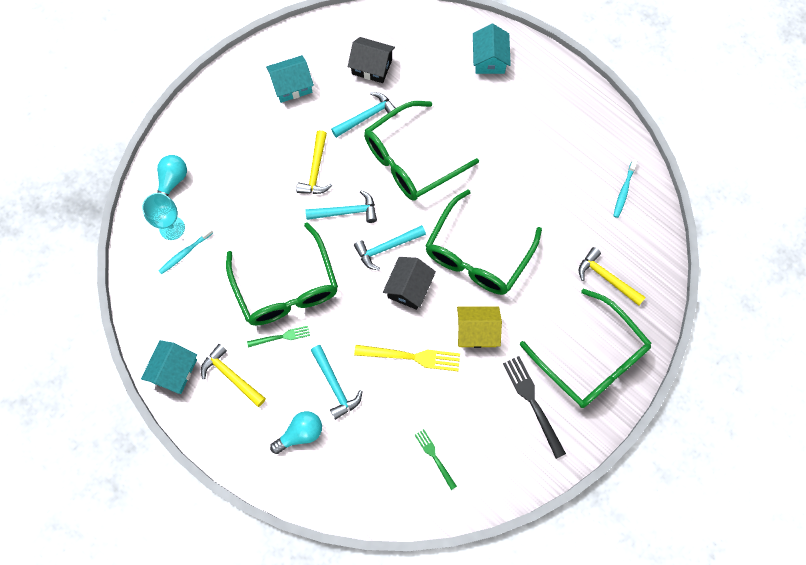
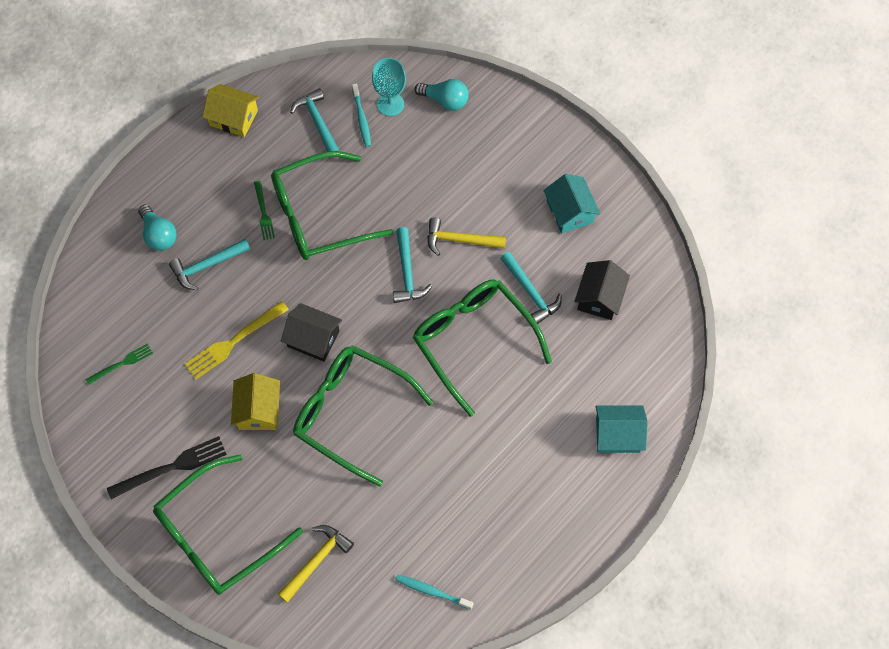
camera: 90 degrees right, 5 degrees down
(174, 371) = (233, 118): turquoise house -> yellow house
(185, 253) = (361, 118): turquoise toothbrush -> turquoise toothbrush turned 150 degrees counterclockwise
(231, 376) = (224, 169): yellow hammer -> none
(386, 248) = (362, 315): turquoise hammer -> turquoise hammer (317, 122)
(412, 357) = (233, 342): yellow fork -> yellow fork turned 45 degrees clockwise

